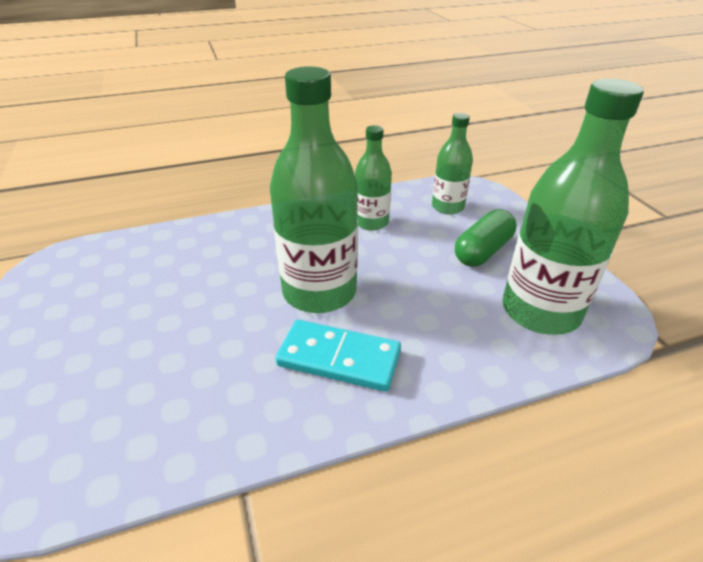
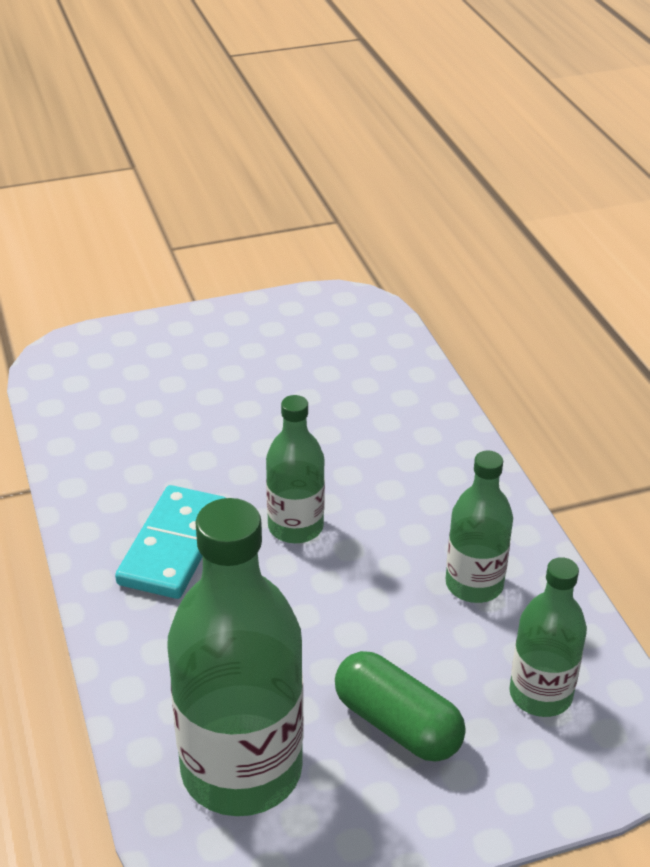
camera: 90 degrees right, 0 degrees up
(319, 292) = (295, 527): green bottle -> green bottle, size x0.55

